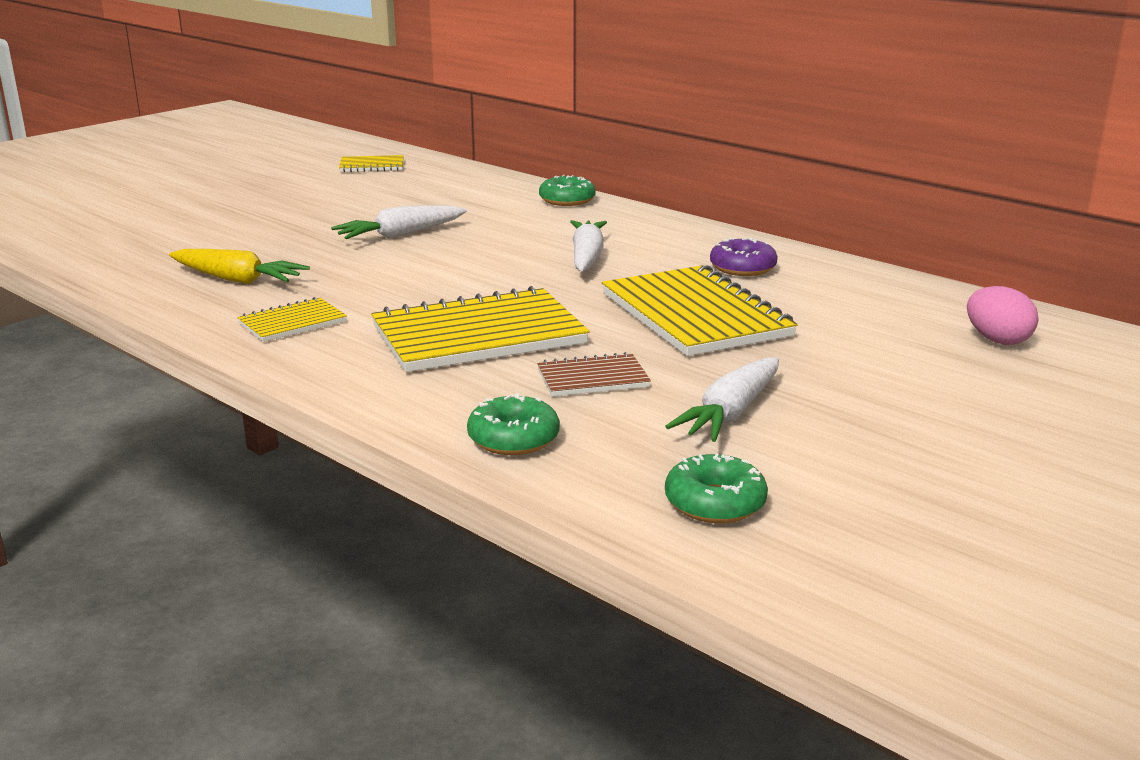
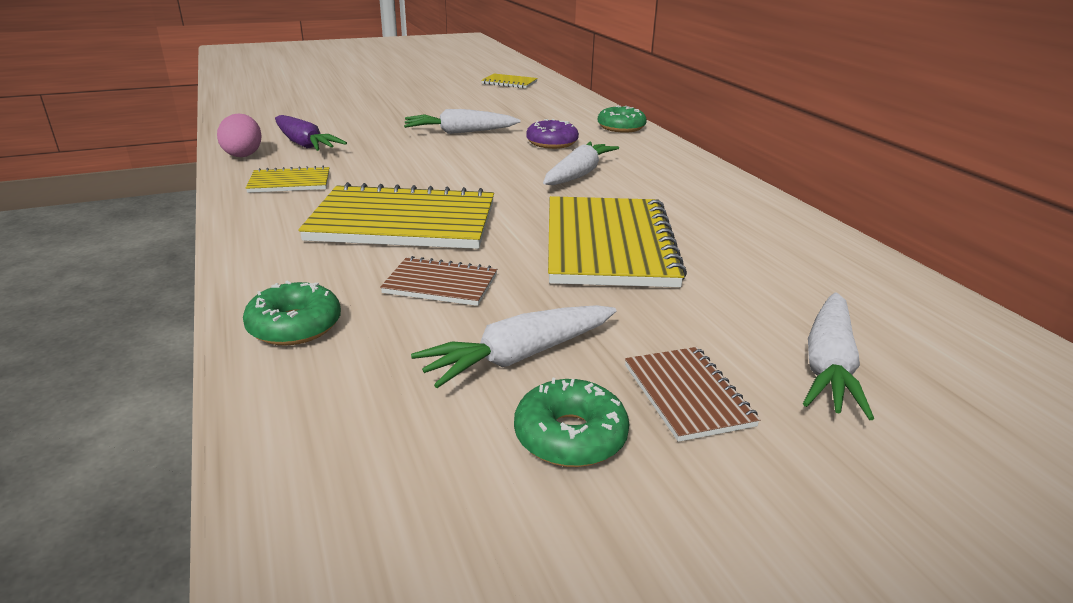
camera: 25 degrees right, 5 degrees up
(237, 279) = (304, 144): yellow carrot -> purple carrot
(715, 503) = (371, 463): green donut -> green donut (570, 436)
(742, 268) = (706, 210): purple donut -> purple donut (552, 143)
(879, 406) = (687, 395): none -> brown notebook
(952, 365) = (828, 366): none -> white carrot
(997, 340) = (915, 349): pink egg -> pink egg (243, 154)

